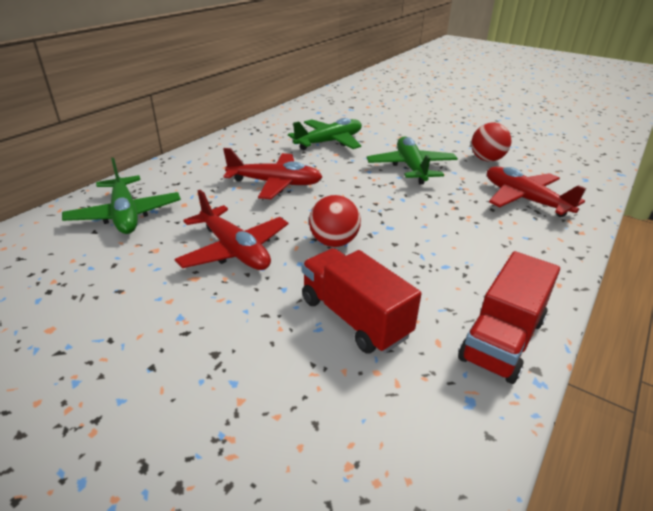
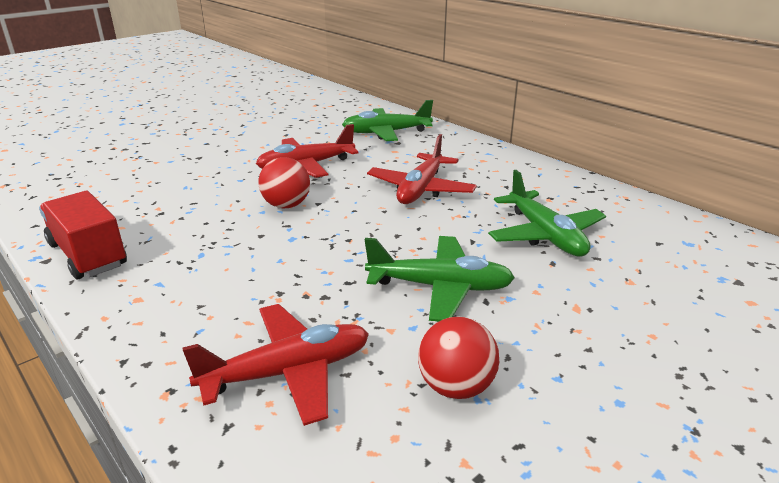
camera: 105 degrees right, 5 degrees down
(354, 317) = (181, 200): red truck -> none

